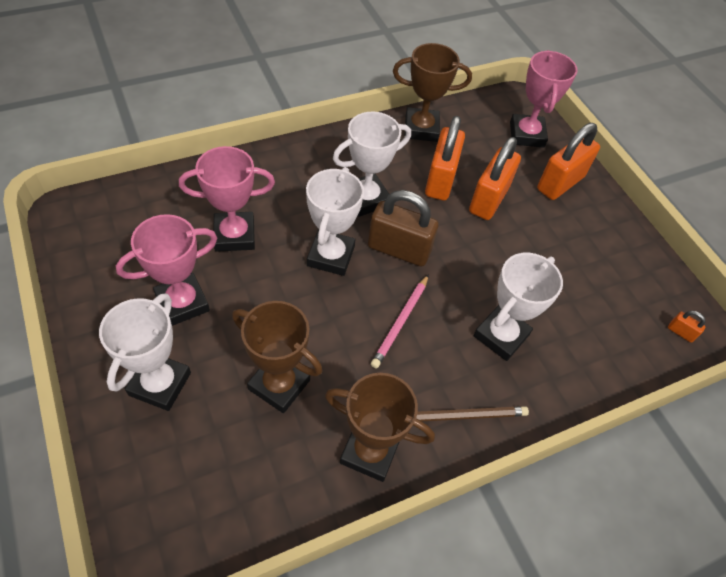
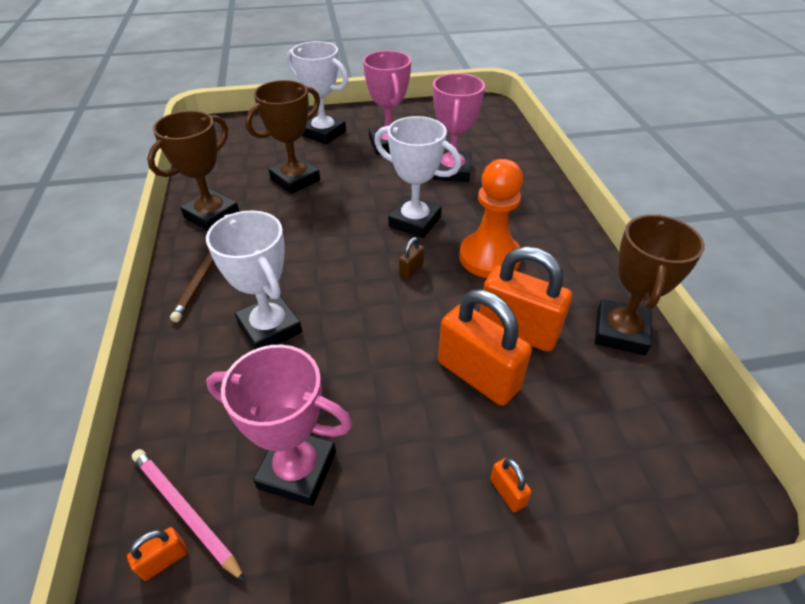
camera: 110 degrees right, 10 degrees down
(366, 199) = (489, 257): white trophy -> orange pawn
(398, 249) = (411, 269): brown padlock -> brown padlock, size x0.42
(401, 322) = (321, 254): pink pencil -> pink pencil (185, 512)
(526, 134) = (630, 478): pink trophy -> pink trophy (297, 470)
(560, 183) = (507, 492): orange padlock -> orange padlock, size x0.42

